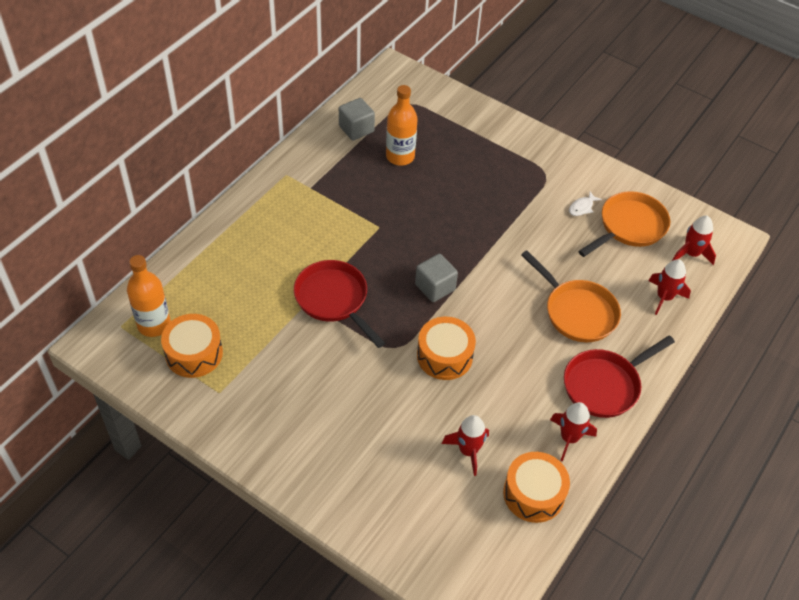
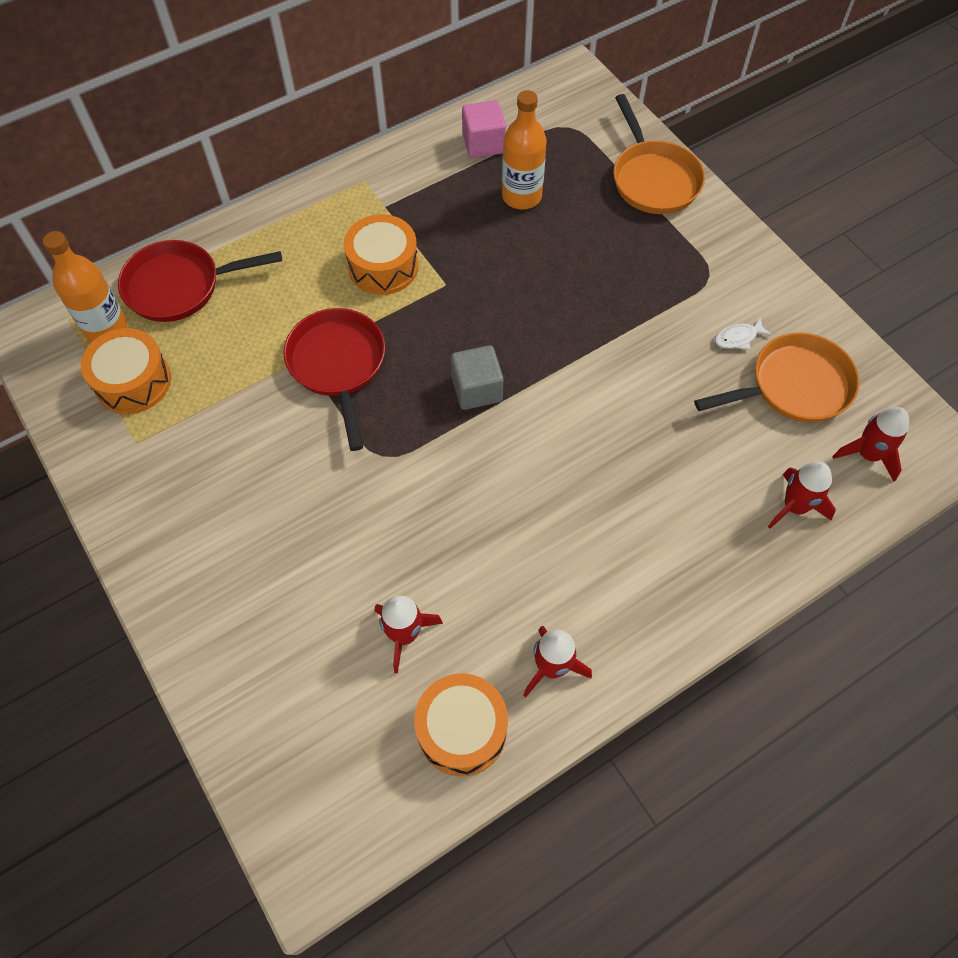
camera: 25 degrees right, 10 degrees up
(356, 129) = (483, 144): grey cube -> pink cube
(444, 356) = (441, 489): orange drum -> orange drum (383, 266)
(577, 312) = (655, 487): orange pan -> orange pan (653, 179)
(605, 385) = (641, 607): red pan -> red pan (180, 286)

